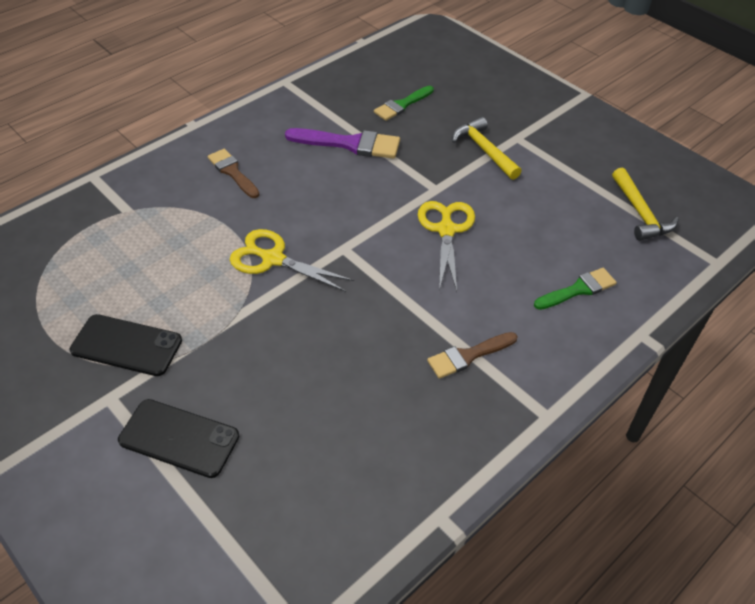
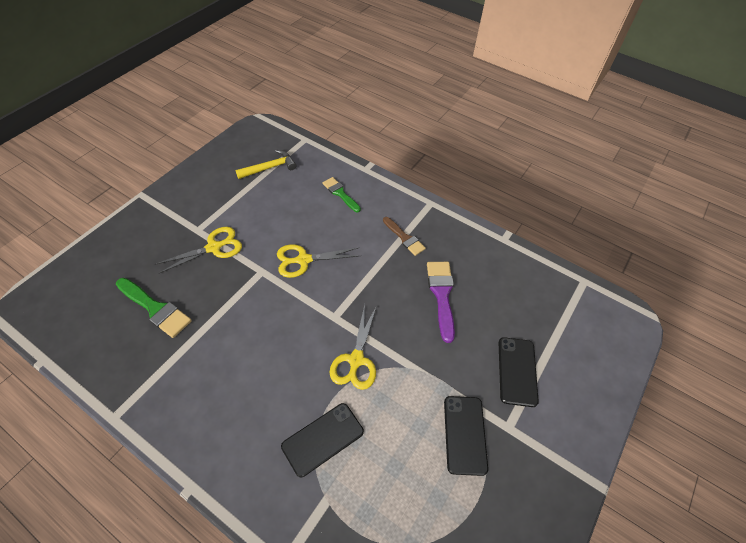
camera: 105 degrees left, 5 degrees up
(191, 216) = (322, 439): none -> black phone
(232, 172) = (260, 422): brown brush -> none
(350, 144) = (212, 337): purple brush -> purple brush (441, 295)
(402, 105) = (155, 309): green brush -> green brush, size x1.51
(484, 150) = (214, 247): yellow hammer -> yellow scissors

